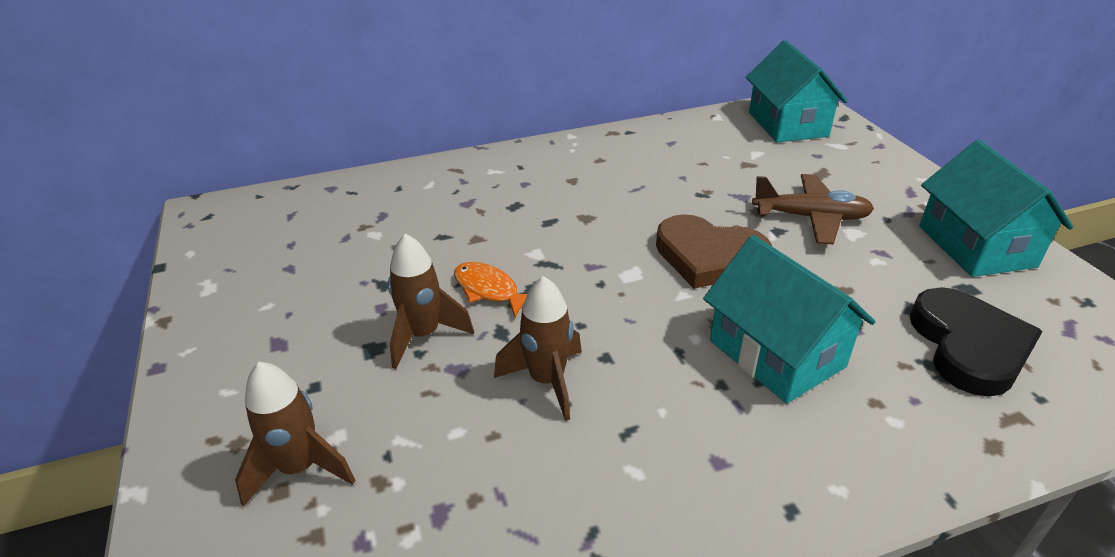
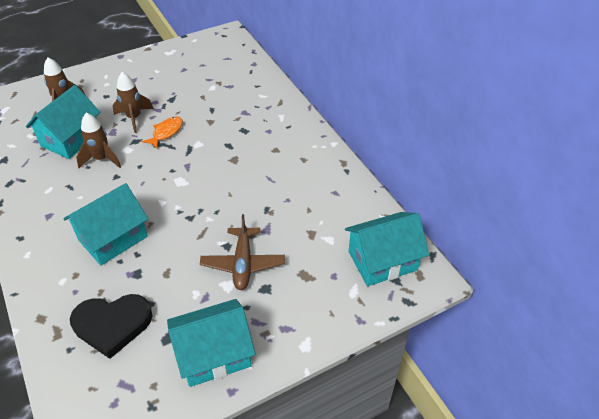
camera: 80 degrees right, 10 degrees up
(458, 441) = (71, 139): none -> turquoise house
(709, 256) = (197, 212): brown heart -> none

